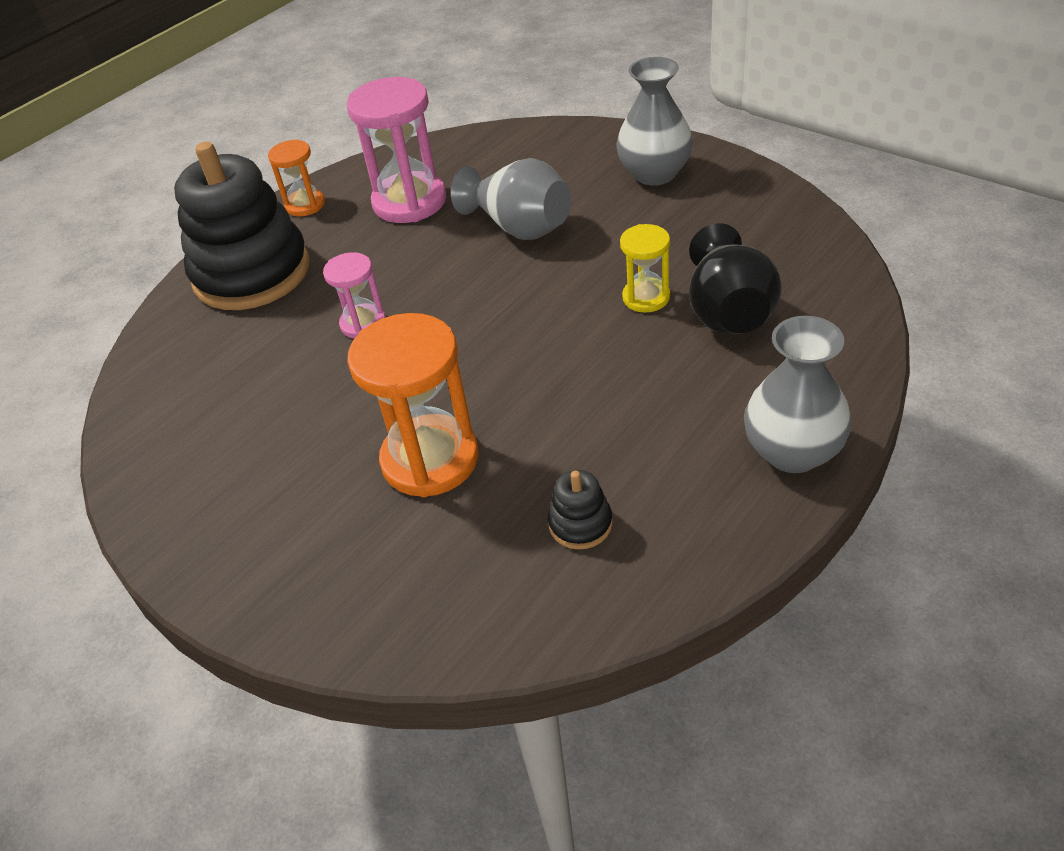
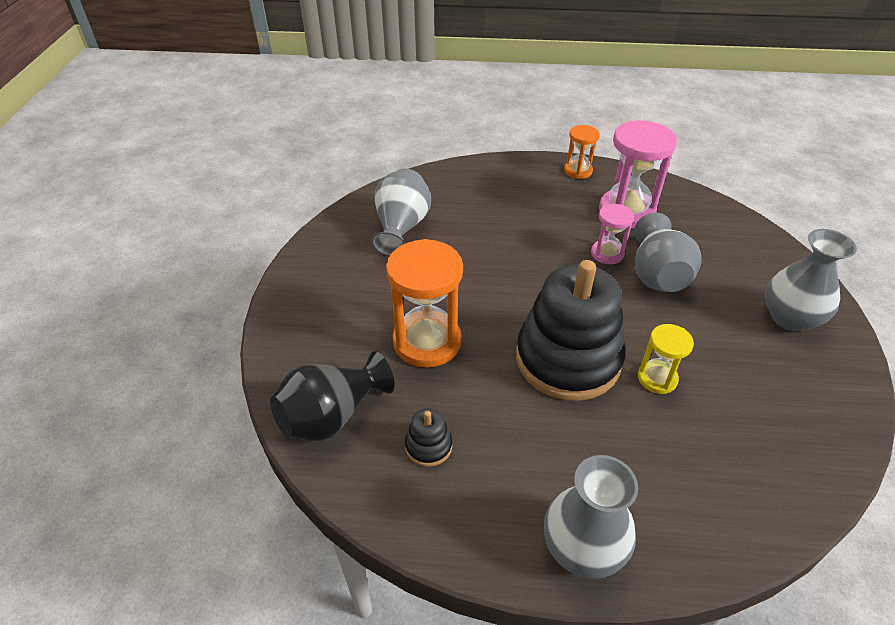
camera: 50 degrees right, 0 degrees up
(216, 403) = (401, 228): none -> grey vase
(252, 273) = (504, 183): black stacking toy -> black stacking toy (567, 359)
(363, 323) = (507, 251): pink hourglass -> pink hourglass (607, 254)
(729, 312) = (689, 437): black vase -> black vase (332, 416)

